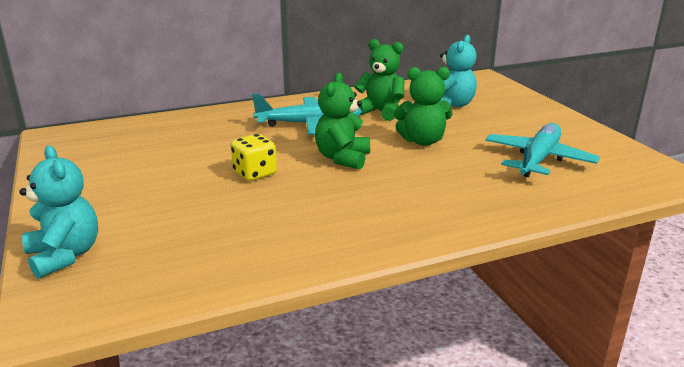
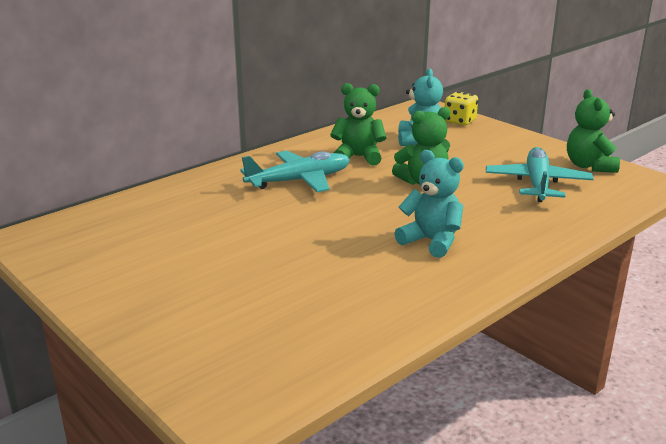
camera: 20 degrees left, 0 degrees up
(65, 256) = (180, 359): turquoise teddy bear -> turquoise teddy bear (431, 241)
(255, 173) = (292, 241): yellow dice -> yellow dice (459, 121)
(342, 158) = (364, 211): green teddy bear -> green teddy bear (589, 166)

